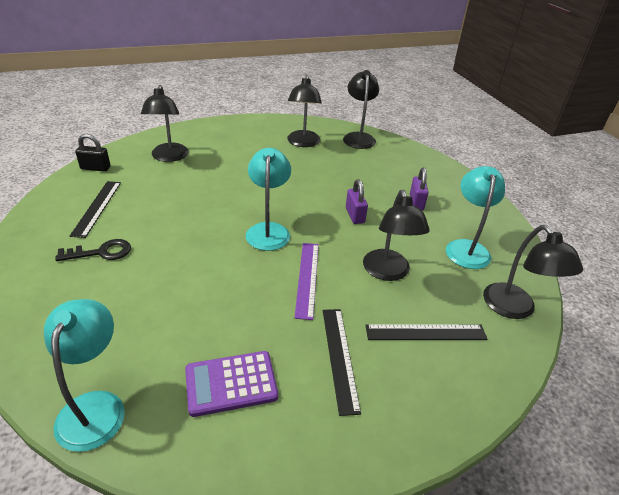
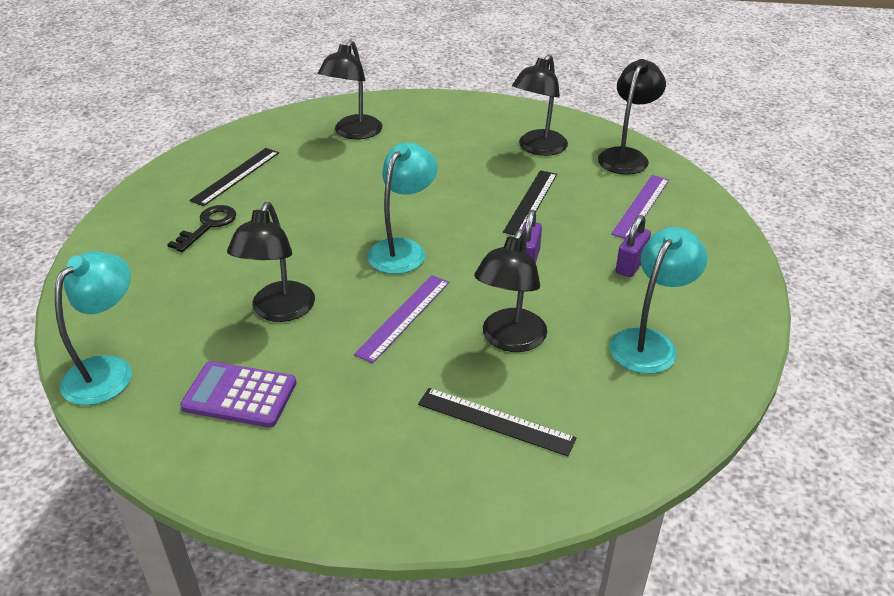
camera: 30 degrees right, 0 degrees up
(95, 168) = (264, 129): black padlock -> none
(101, 252) = (208, 226): black key -> black key turned 75 degrees counterclockwise
(339, 357) = (370, 411): black ruler -> black ruler (531, 202)
(391, 165) = (641, 206): none -> purple ruler
(515, 309) = (644, 436): black lamp -> black lamp (279, 311)

